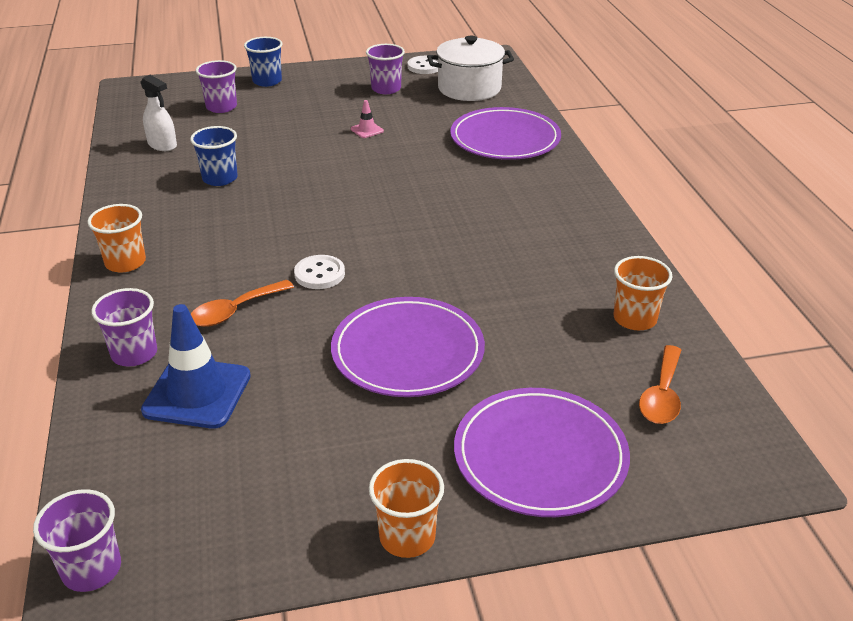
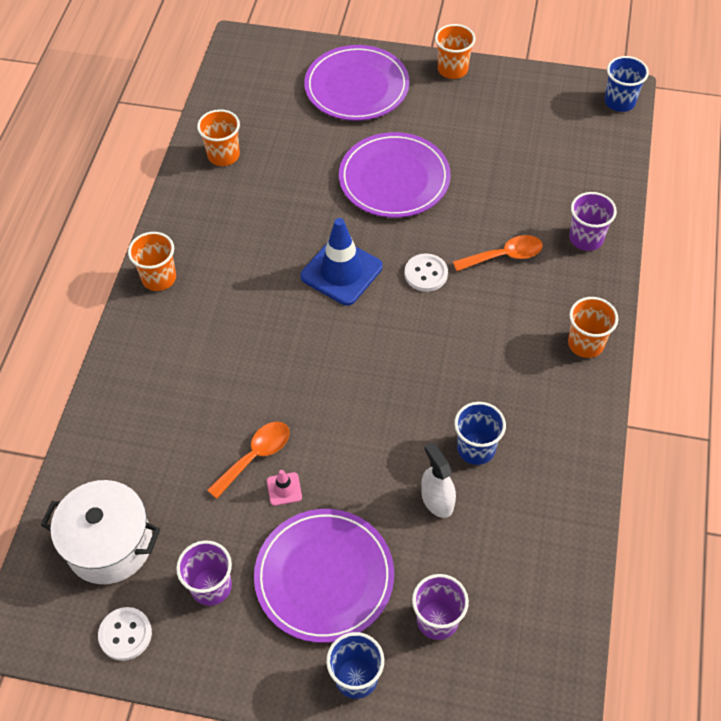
camera: 155 degrees left, 20 degrees up
(92, 569) = (619, 102): purple cup -> blue cup
(162, 145) = (527, 545): white spray bottle -> white spray bottle (437, 500)
(197, 393) = (546, 191): blue traffic cone -> blue traffic cone (341, 272)
(505, 139) = (149, 413): purple plate -> purple plate (324, 577)
(585, 207) = (159, 278): none -> orange cup
(662, 395) = (257, 99): orange spoon -> orange spoon (255, 456)

